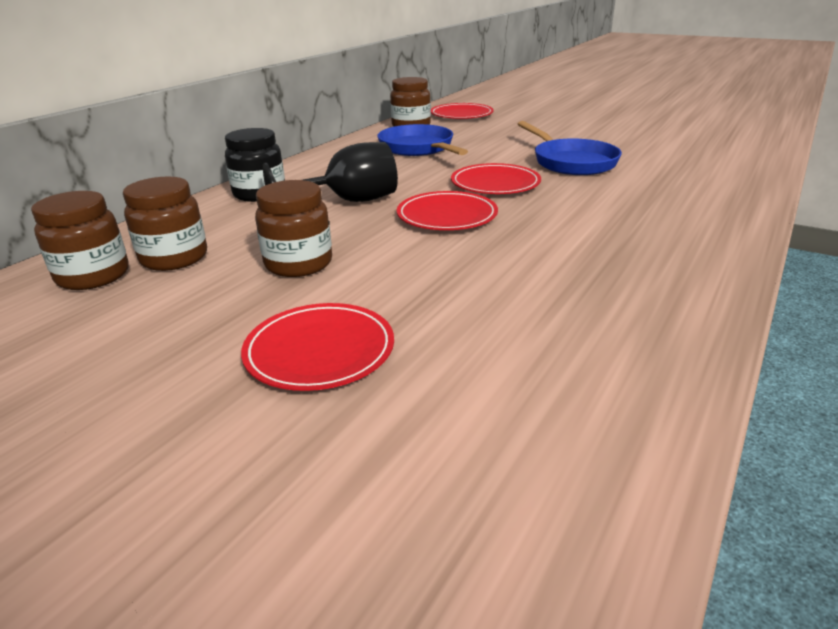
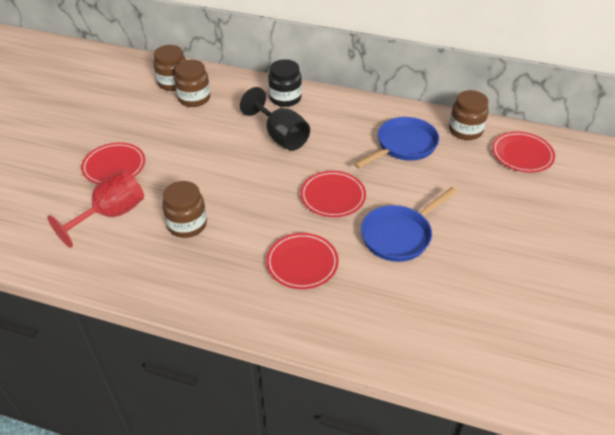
camera: 75 degrees right, 15 degrees up
(298, 264) = (193, 139): brown jar -> brown jar (187, 225)
(447, 216) = (267, 181): red plate -> red plate (302, 263)
(484, 356) = (111, 215): none -> red goblet

